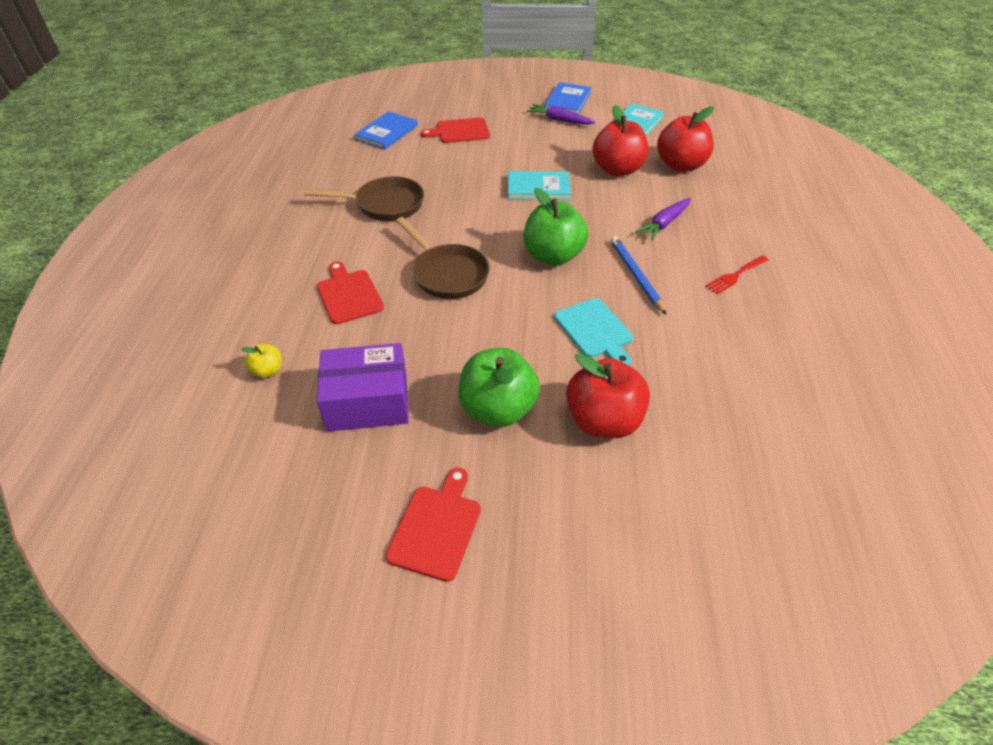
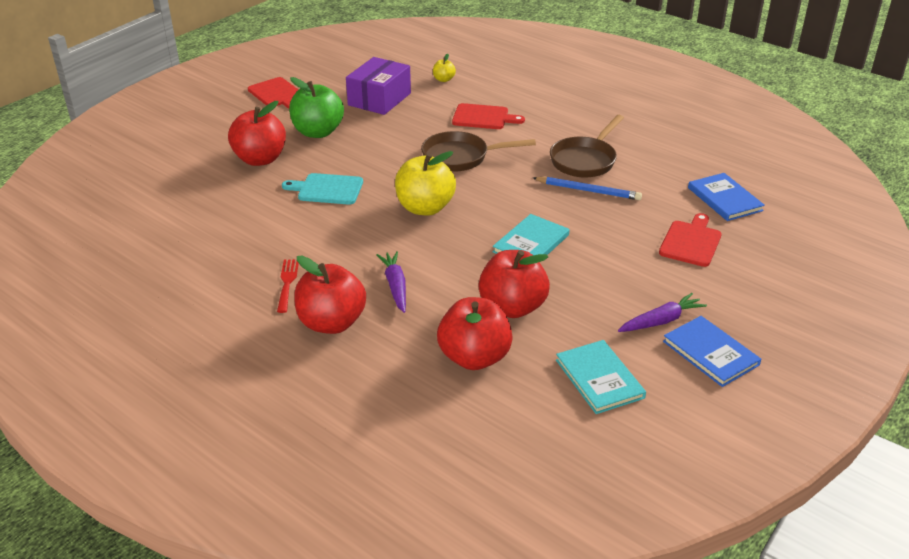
camera: 125 degrees right, 10 degrees down
(553, 256) = (425, 208): green apple -> yellow apple
(636, 276) = (353, 234): blue pencil -> blue pencil (588, 191)
(738, 231) = (331, 323): none -> red apple

